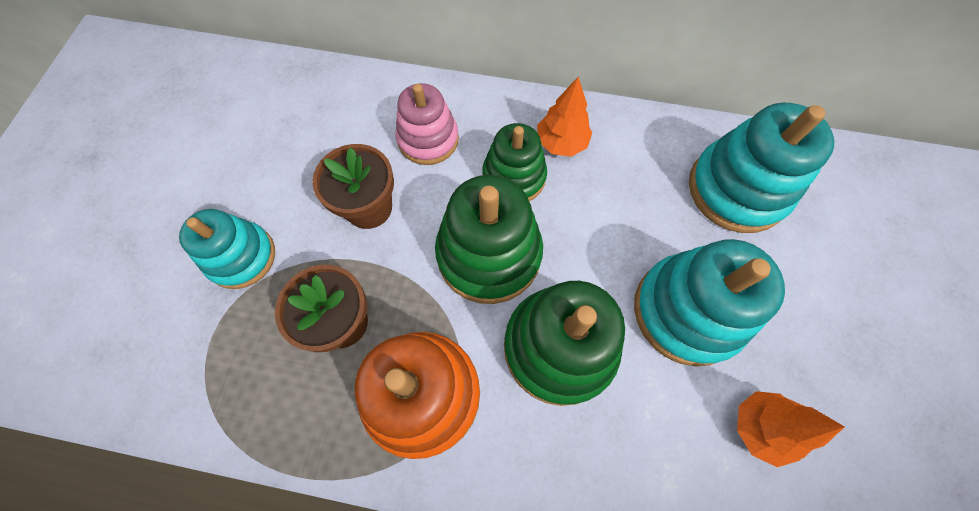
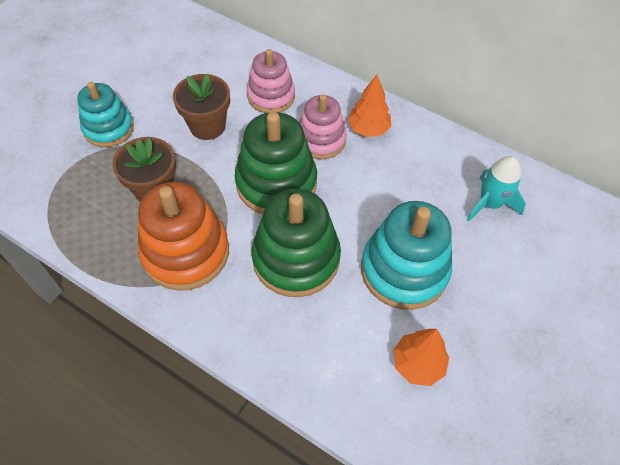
camera: 20 degrees right, 10 degrees down
(514, 177) = (320, 140): green stacking toy -> pink stacking toy
(737, 189) = (489, 204): turquoise stacking toy -> turquoise rocket

